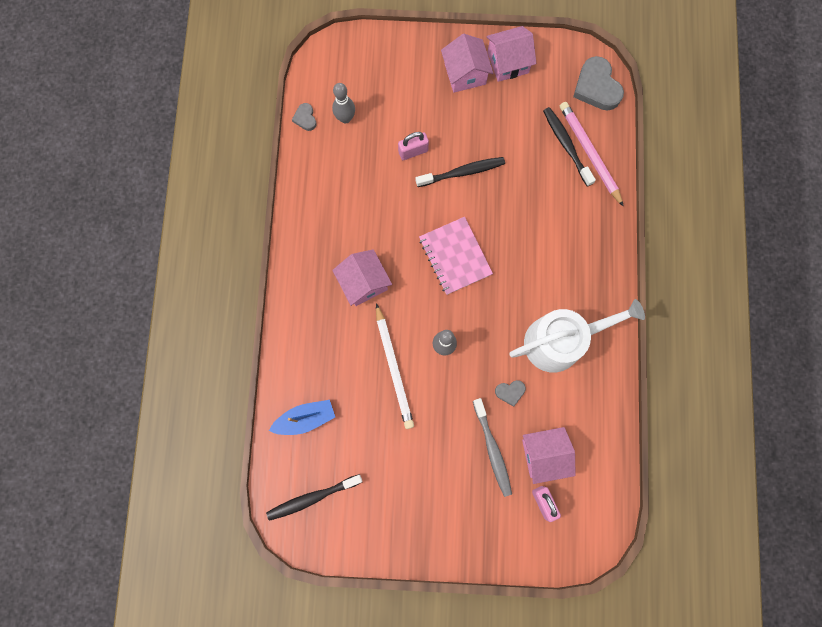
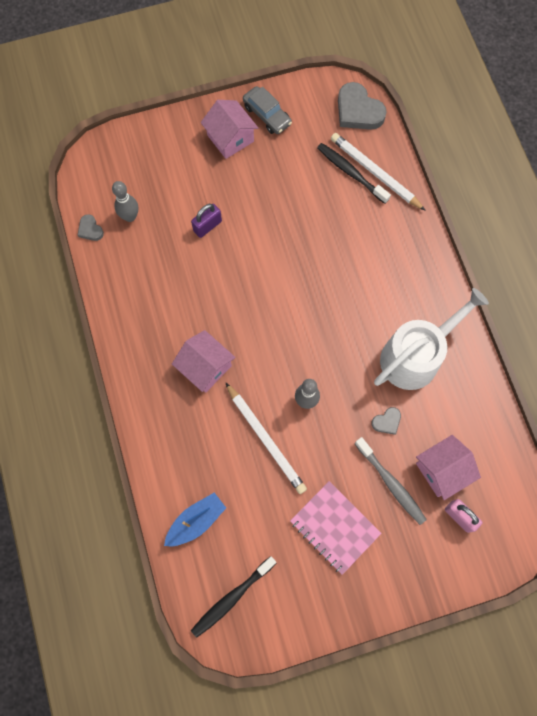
camera: 20 degrees left, 5 degrees down
(413, 151) = (207, 226): pink padlock -> purple padlock
(455, 256) = (285, 311): pink notebook -> pink notebook (335, 527)
(462, 172) = (262, 230): black toothbrush -> none
(508, 62) = (267, 115): pink house -> grey car
(589, 153) = (375, 173): pink pencil -> white pencil

